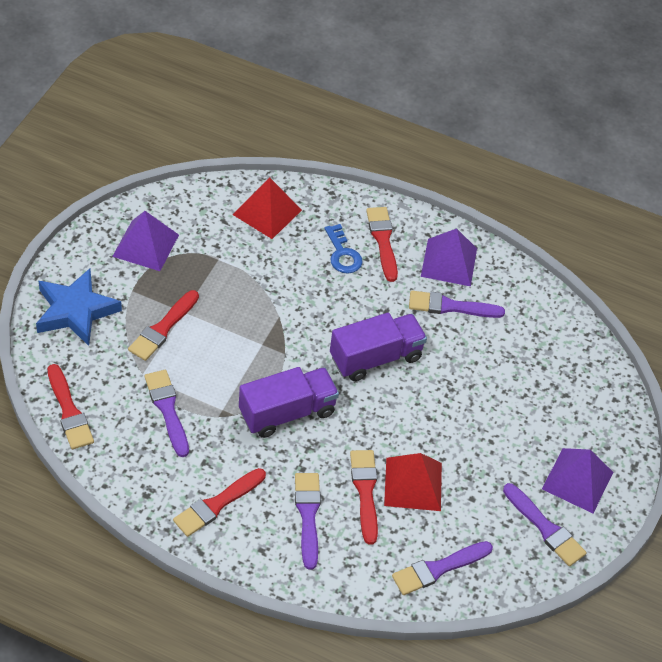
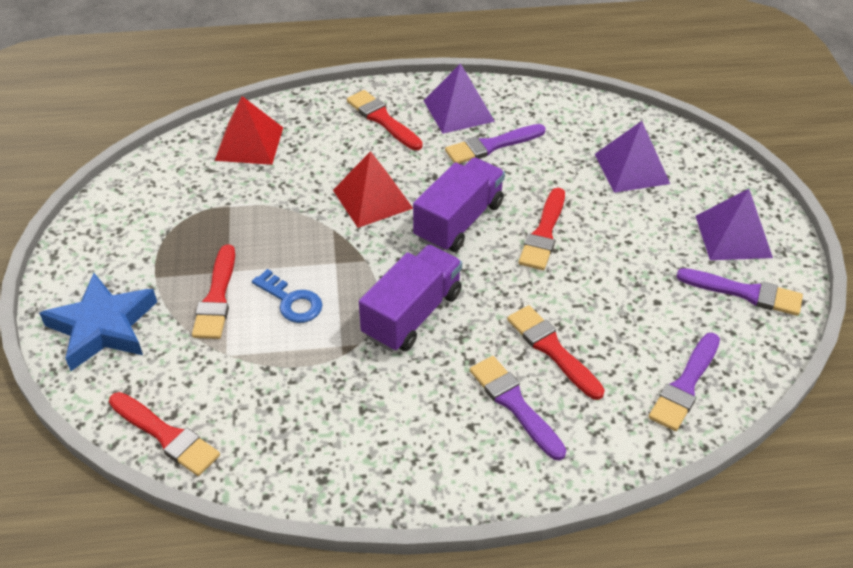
camera: 25 degrees left, 5 degrees down
(146, 245) = (140, 227): purple pyramid -> purple pyramid (631, 168)
(167, 409) = (281, 376): purple brush -> none
(217, 504) = (410, 446): red brush -> red brush (544, 233)
(342, 254) = (353, 147): blue key -> blue key (291, 301)
(413, 484) = (591, 317): red pyramid -> red pyramid (372, 199)

